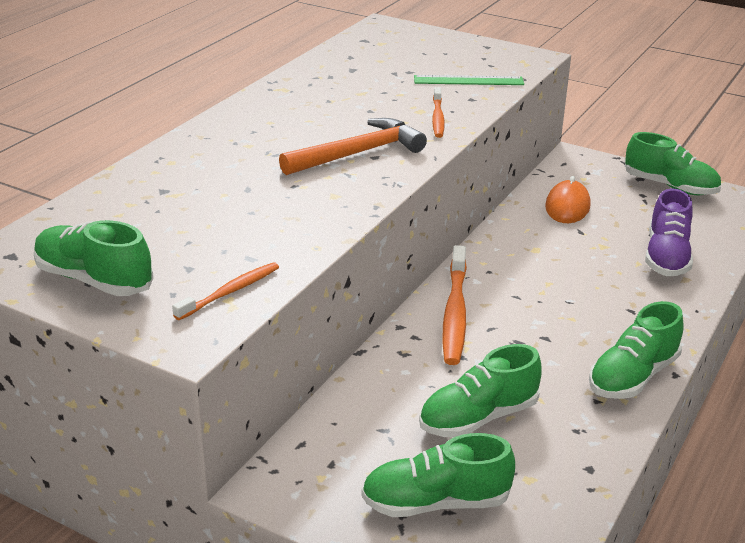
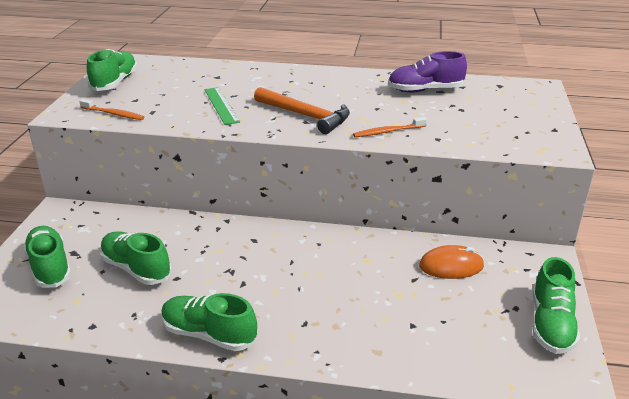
camera: 70 degrees right, 0 degrees up
(455, 313) = (253, 238): orange toothbrush -> none
(468, 80) = (471, 132): green ruler -> green ruler (221, 105)
(666, 257) = (408, 335): purple shoe -> purple shoe (425, 90)

